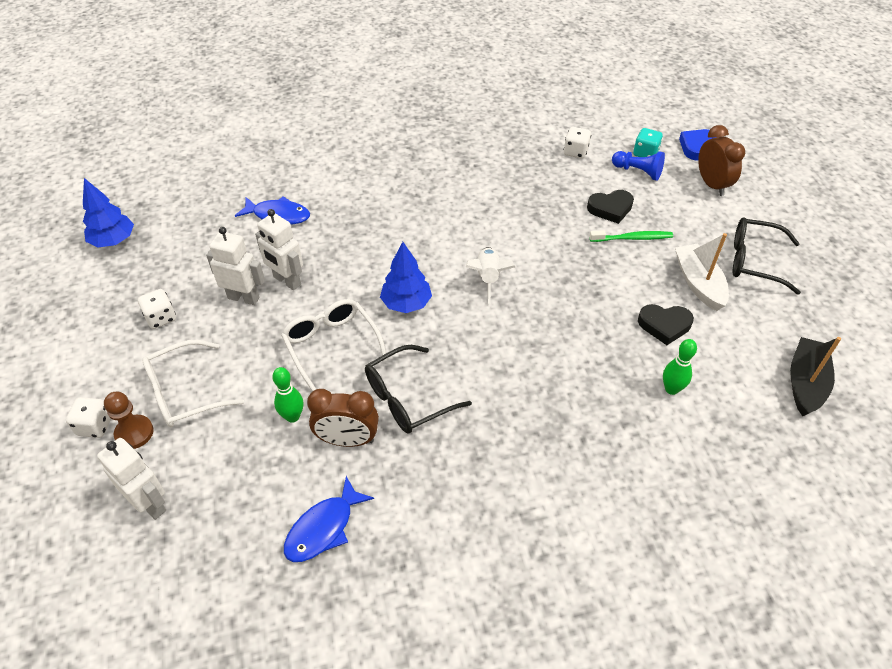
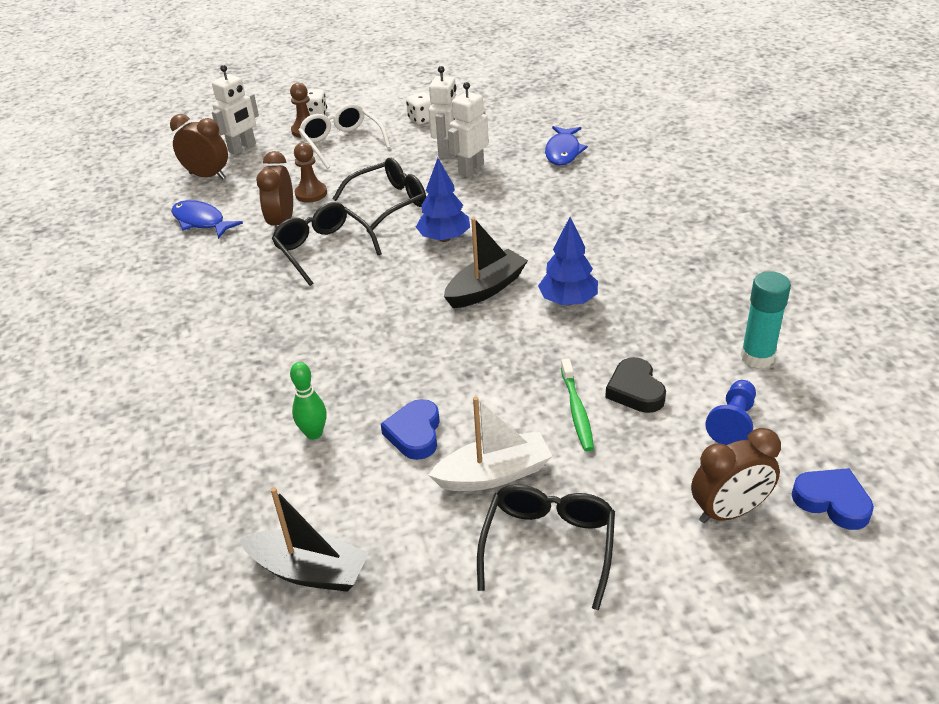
camera: 90 degrees right, 10 degrees down
(113, 241) = (512, 83): blue tree -> blue tree (568, 301)
(211, 538) = (207, 176): none -> brown clock
(292, 416) = (311, 193): green bowling pin -> brown pawn
(331, 345) = (389, 202): white glasses -> black glasses
(488, 278) = (486, 289): white rocket -> black boat
(575, 152) = (757, 357): white dice -> turquoise glue stick
(645, 153) = (785, 433): turquoise dice -> none
(664, 325) = (415, 433): black heart -> blue heart

